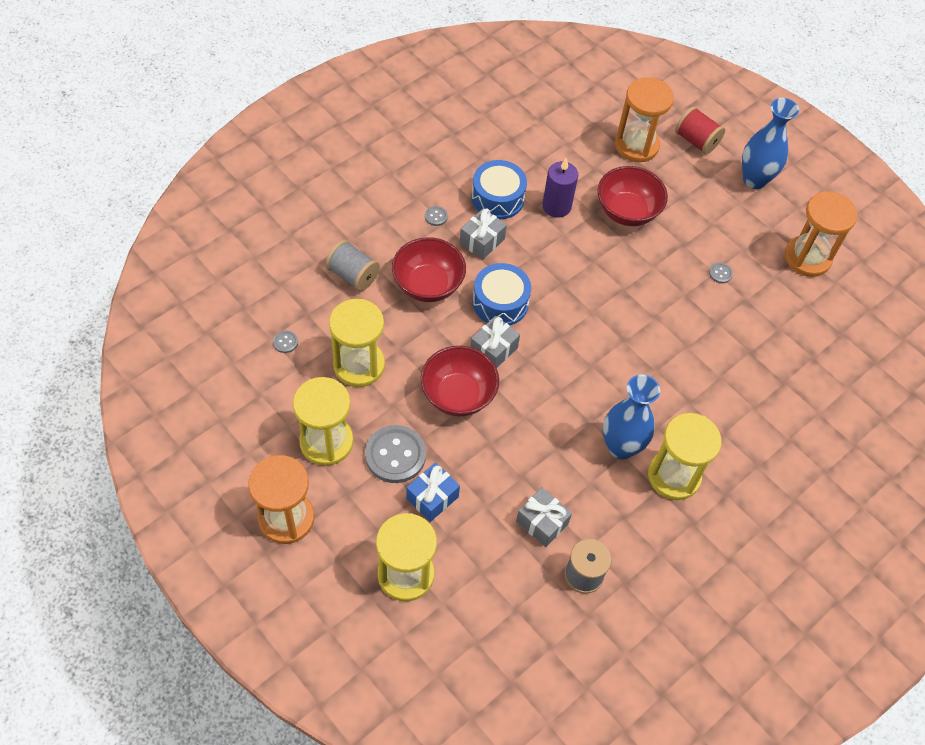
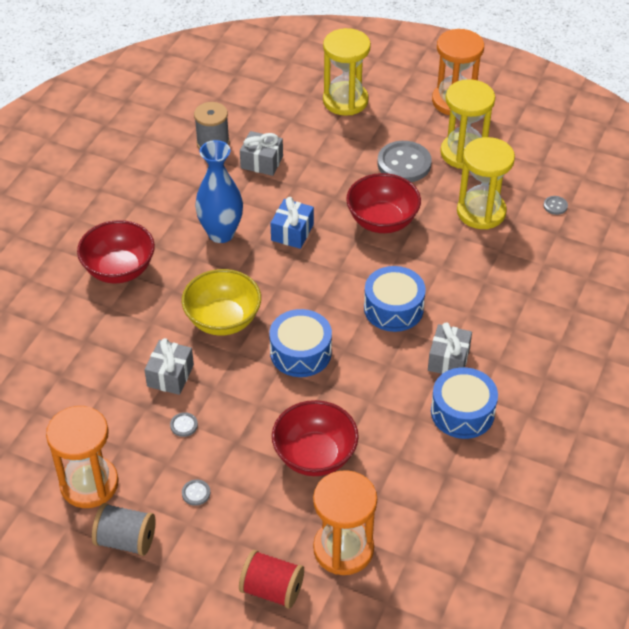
camera: 160 degrees right, 10 degrees down
(353, 275) = (545, 279): grey spool -> grey spool (126, 540)
(428, 285) = (471, 298): red bowl -> red bowl (119, 269)
(432, 497) = (356, 148): blue gift -> blue gift (292, 232)
(436, 216) = (511, 366): grey button -> grey button (196, 493)
(493, 349) = (374, 266): grey gift -> grey gift (170, 375)
(556, 206) = (395, 429): purple candle -> none
(600, 295) = (300, 352): none -> blue drum
(654, 352) = (223, 320): none -> yellow bowl
(674, 476) = (166, 229): yellow hourglass -> none
(754, 180) = (179, 563): blue vase -> none

